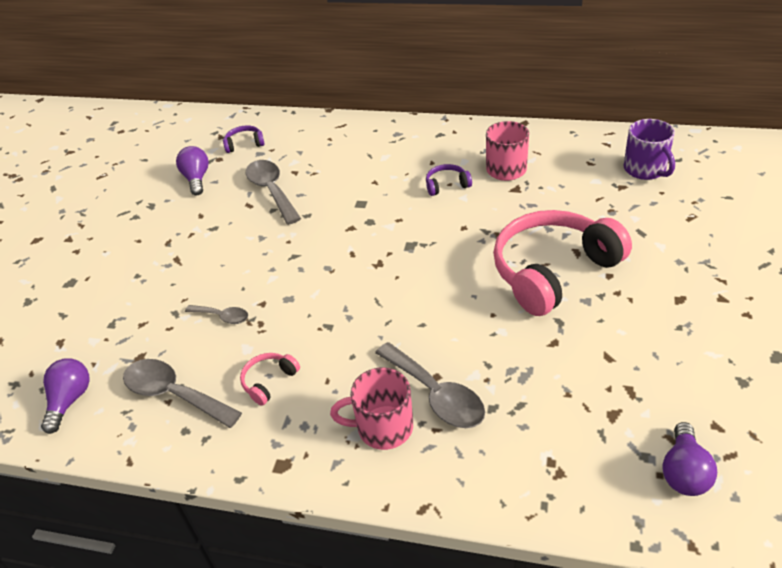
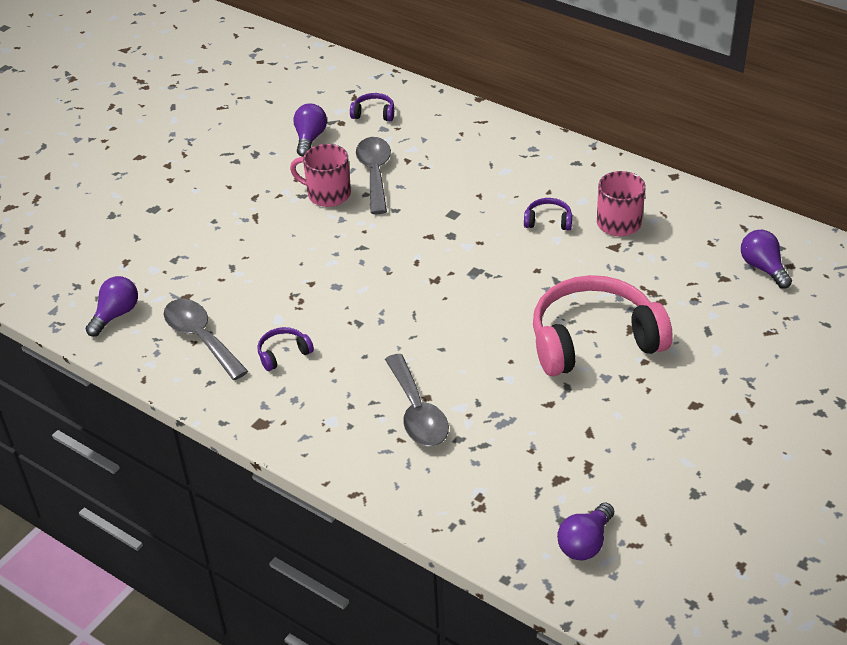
camera: 20 degrees right, 0 degrees up
(222, 317) = (271, 284): grey spoon -> none
(269, 381) = (283, 353): pink headphones -> purple headphones
(383, 427) = (358, 423): pink mug -> pink mug (327, 194)
(645, 169) = (763, 268): purple mug -> purple light bulb

